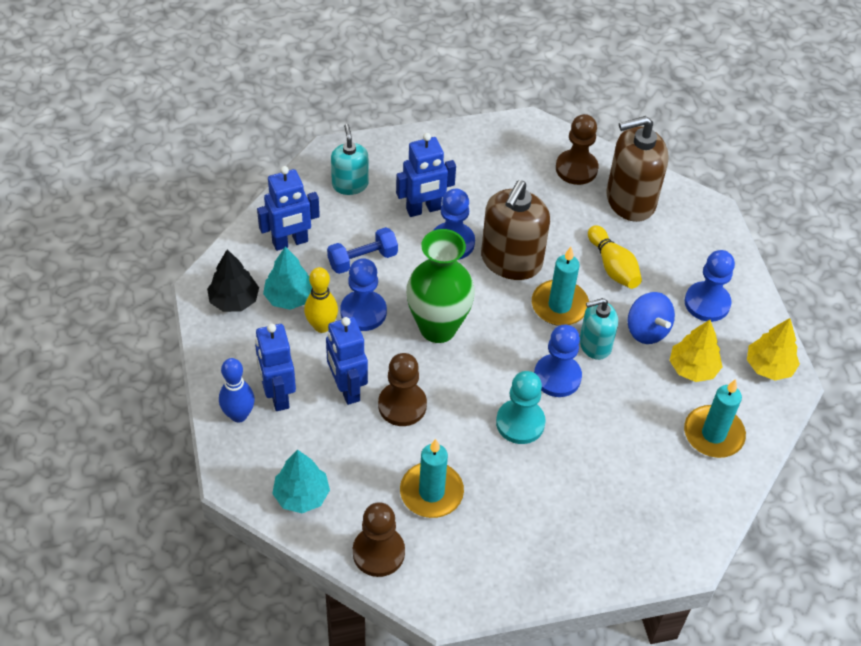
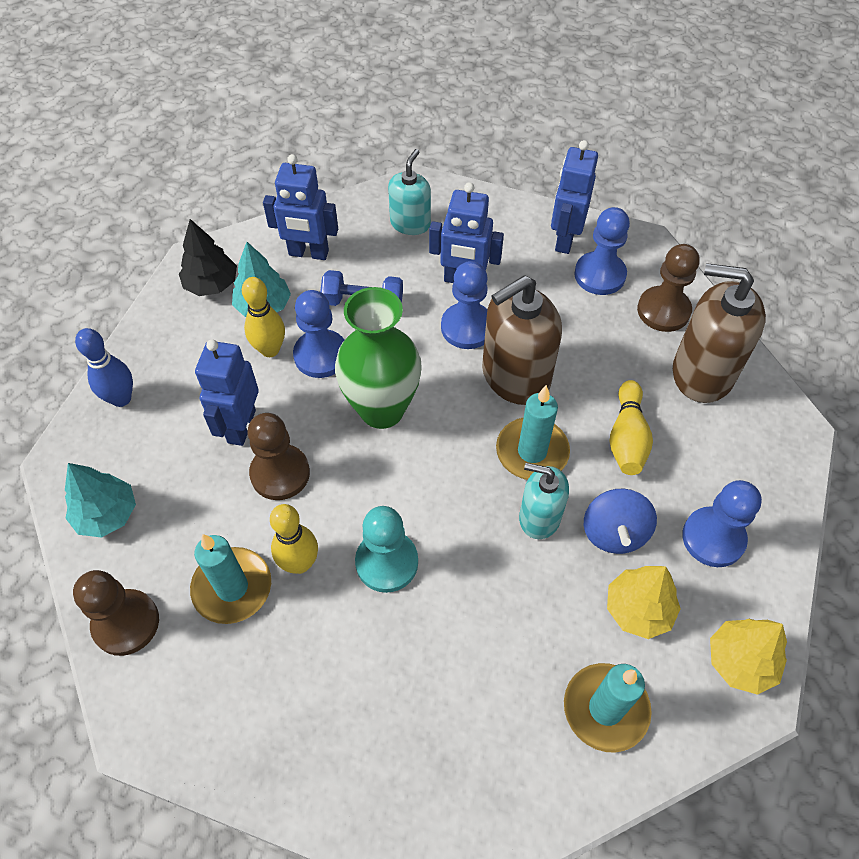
camera: 35 degrees right, 5 degrees up
(278, 395) = (172, 398): blue robot -> blue robot (564, 239)
(464, 454) = (299, 563): none -> yellow bowling pin
(557, 377) = (468, 532): blue pawn -> blue pawn (599, 275)

